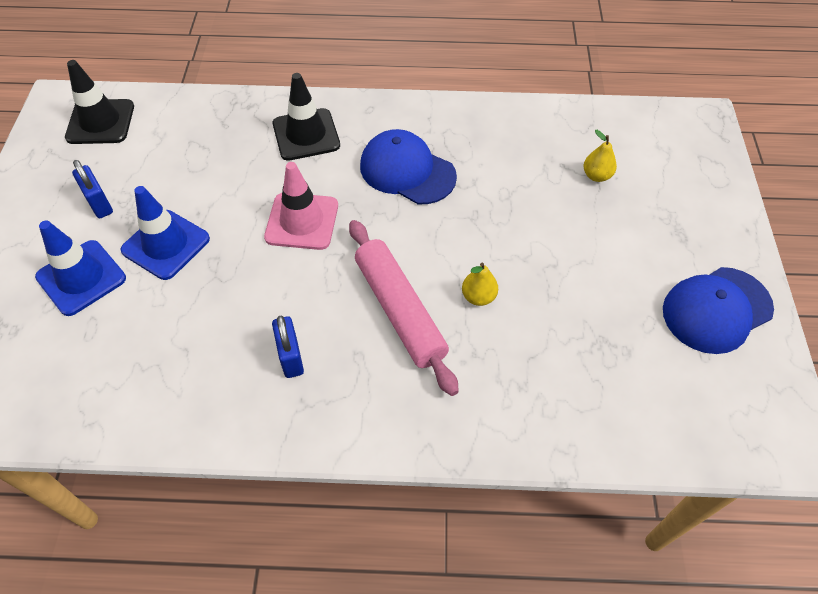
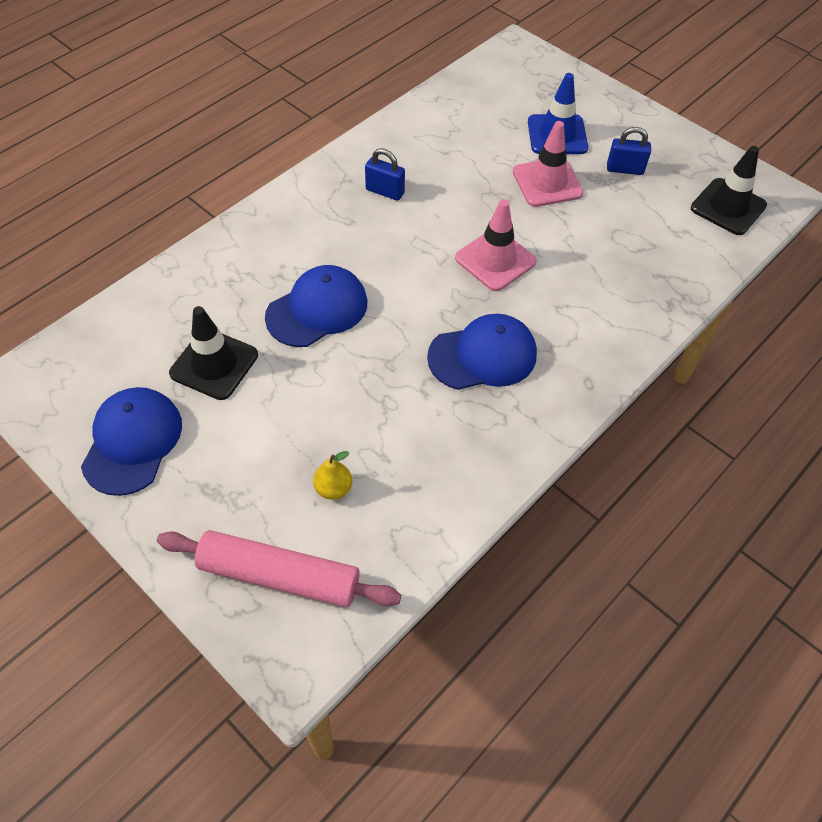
camera: 130 degrees right, 0 degrees up
(166, 244) = (547, 182): blue traffic cone -> pink traffic cone
(306, 135) = (594, 318): black traffic cone -> black traffic cone (214, 364)
(399, 311) = (357, 261): pink rolling pin -> pink rolling pin (279, 575)
(478, 297) = (317, 309): yellow pear -> blue cap

